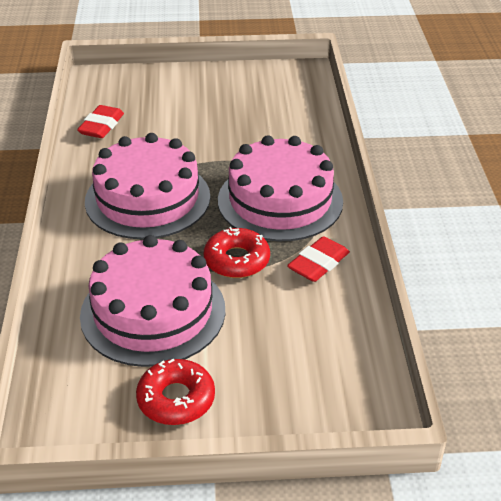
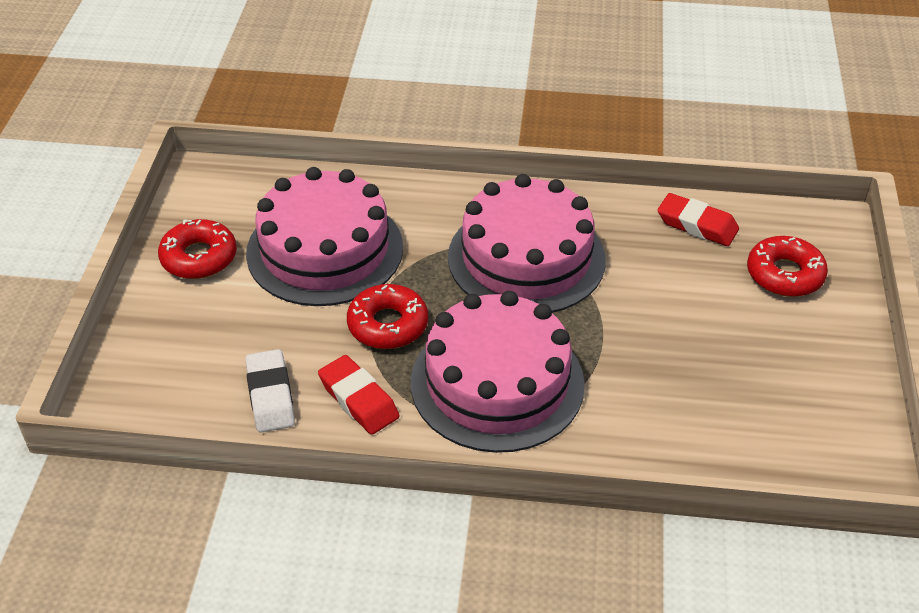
camera: 100 degrees right, 5 degrees up
(148, 93) = (784, 274): none -> red donut
(331, 312) = (270, 395): none -> white eraser

